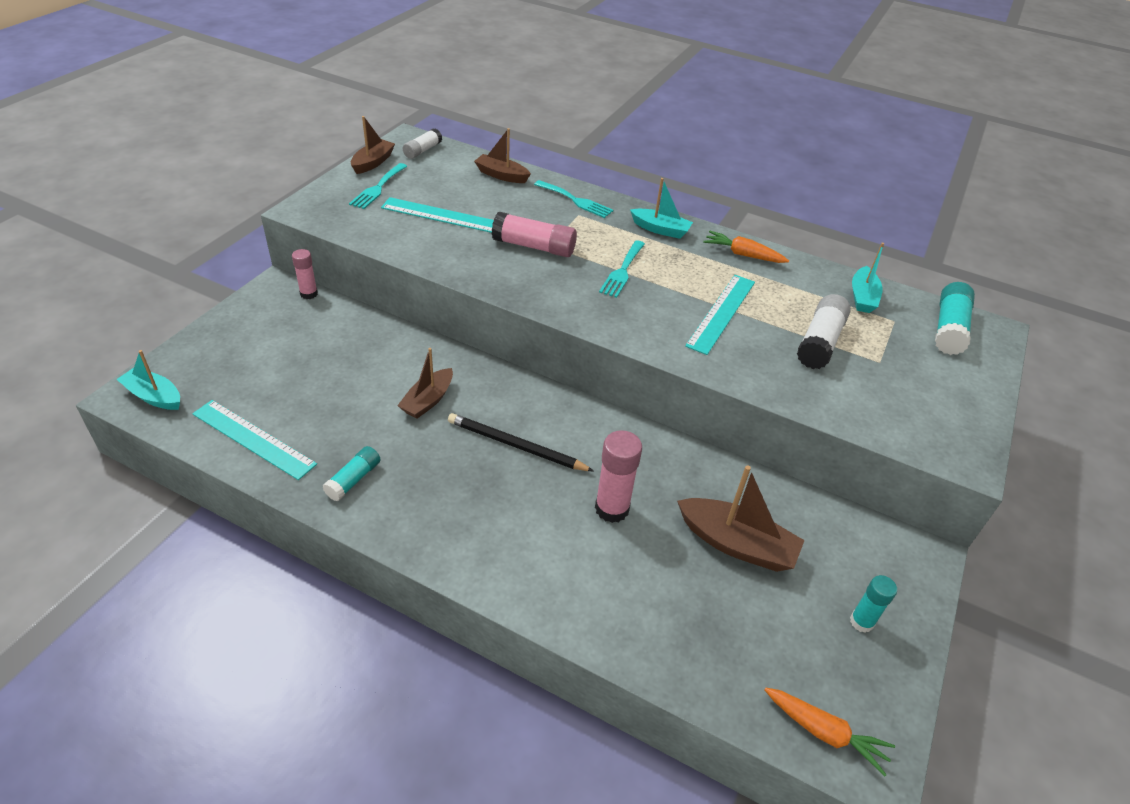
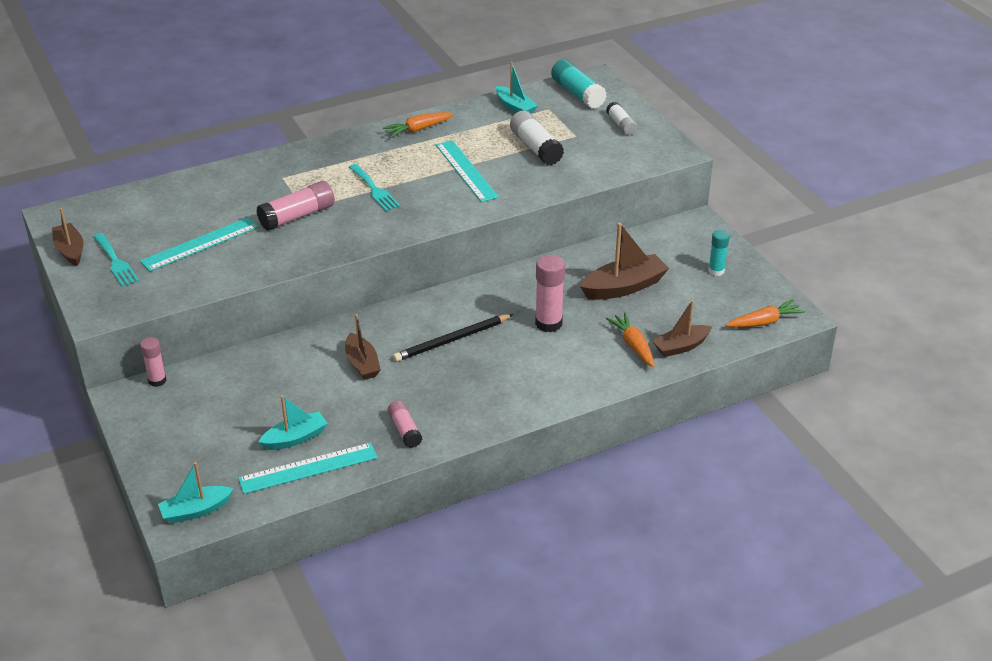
camera: 50 degrees left, 5 degrees down
(353, 480) = (405, 430): turquoise glue stick -> pink glue stick
(422, 150) = (86, 216): white glue stick -> white glue stick (621, 125)
(501, 175) = (180, 190): brown boat -> brown boat (681, 346)
(576, 200) = (263, 170): turquoise fork -> none
(647, 607) = (633, 345): none -> orange carrot
(660, 229) = (347, 149): turquoise boat -> turquoise boat (295, 438)

